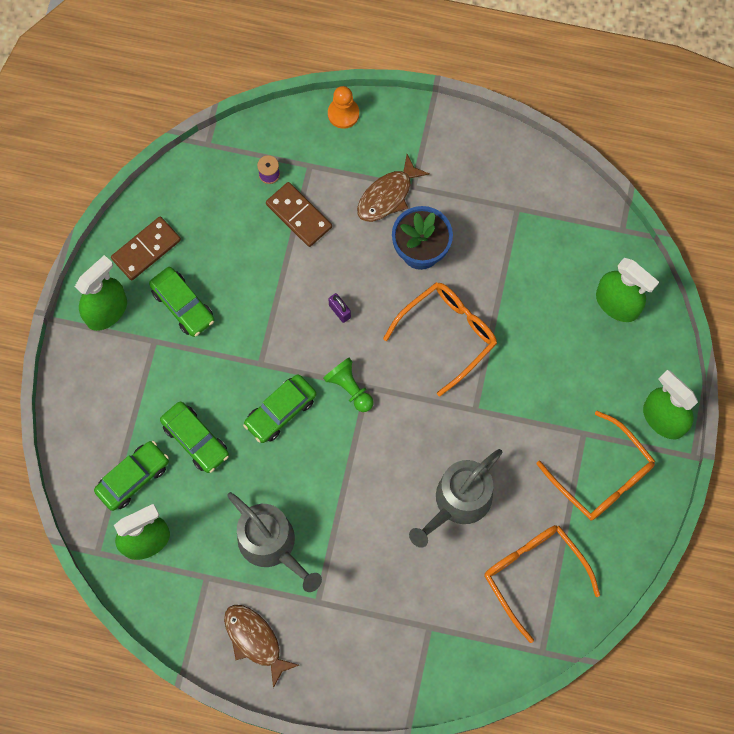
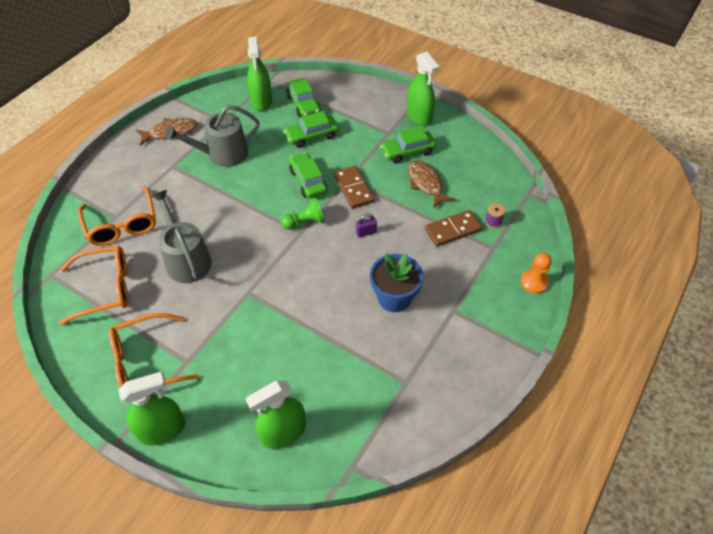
camera: 110 degrees right, 20 degrees down
(146, 249) = (456, 143): brown domino -> brown domino (353, 189)
(388, 195) = (450, 290): brown fish -> brown fish (426, 183)
(448, 334) = (316, 294): orange glasses -> orange glasses (122, 225)

